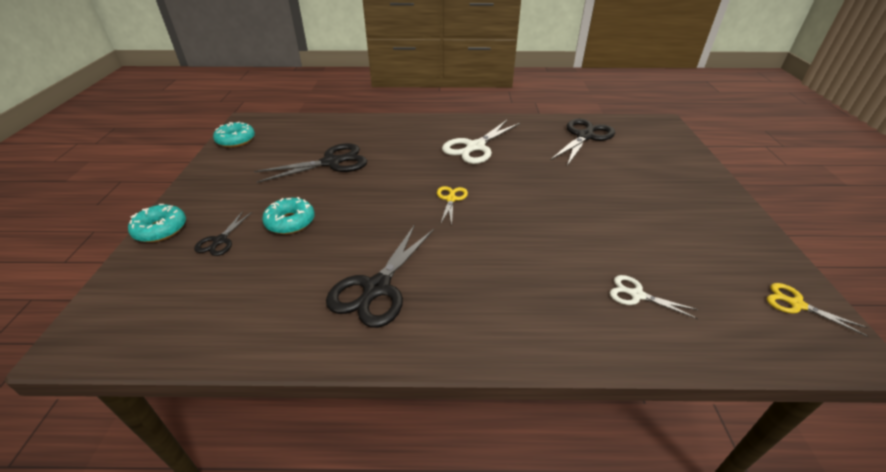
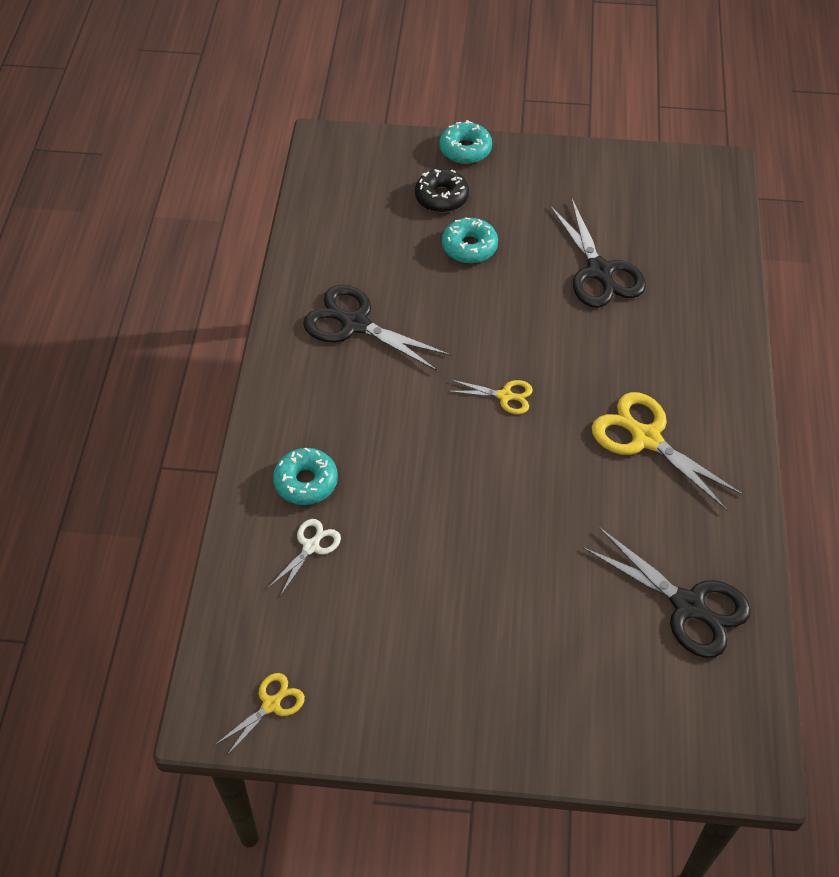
camera: 95 degrees right, 15 degrees up
(220, 241) = (441, 197): black scissors -> black donut
(236, 140) = (661, 167): turquoise donut -> turquoise donut (306, 482)
(474, 147) = (645, 438): white scissors -> yellow scissors

